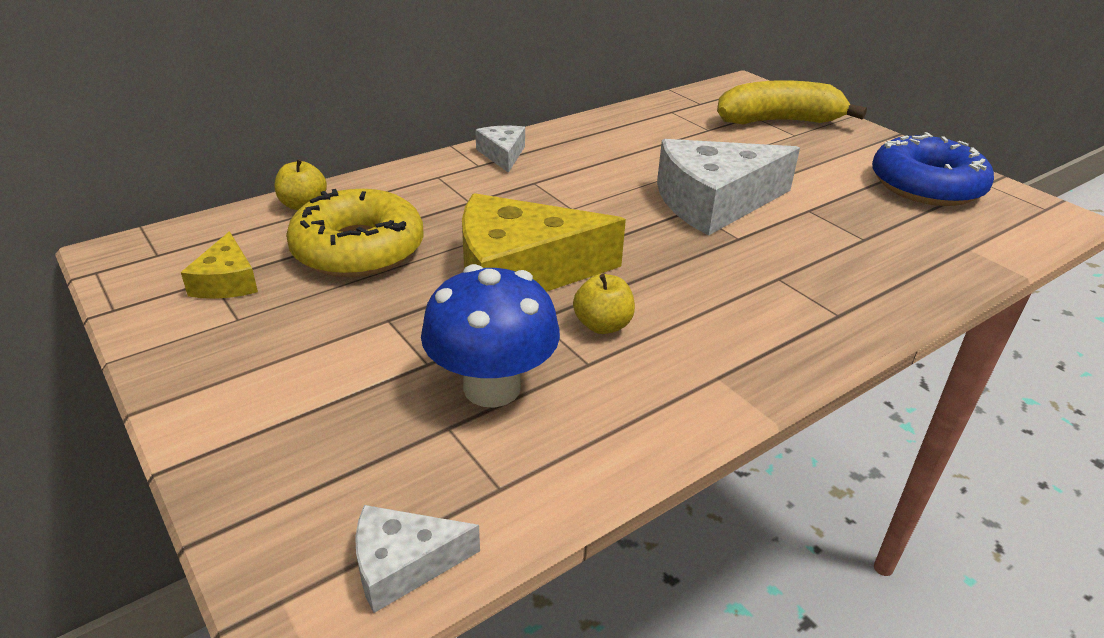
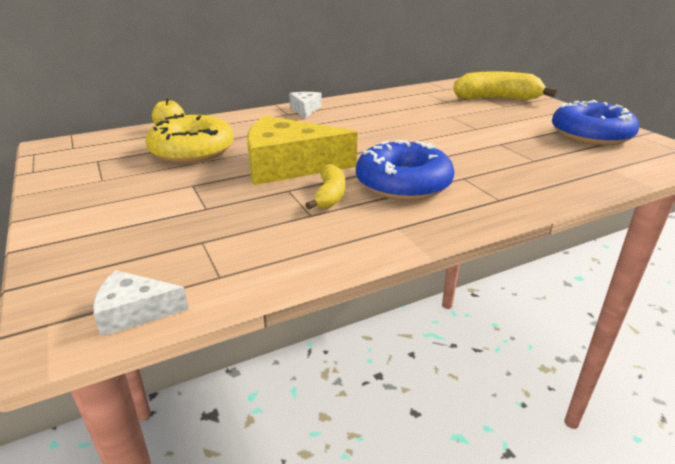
camera: 10 degrees right, 5 degrees down
(226, 281) = (105, 162): yellow cheese -> none
(492, 387) = (240, 223): blue mushroom -> none
(602, 325) = (330, 196): yellow apple -> yellow banana
(699, 294) = (403, 183): none -> blue donut
(714, 202) = (434, 137): white cheese -> none

